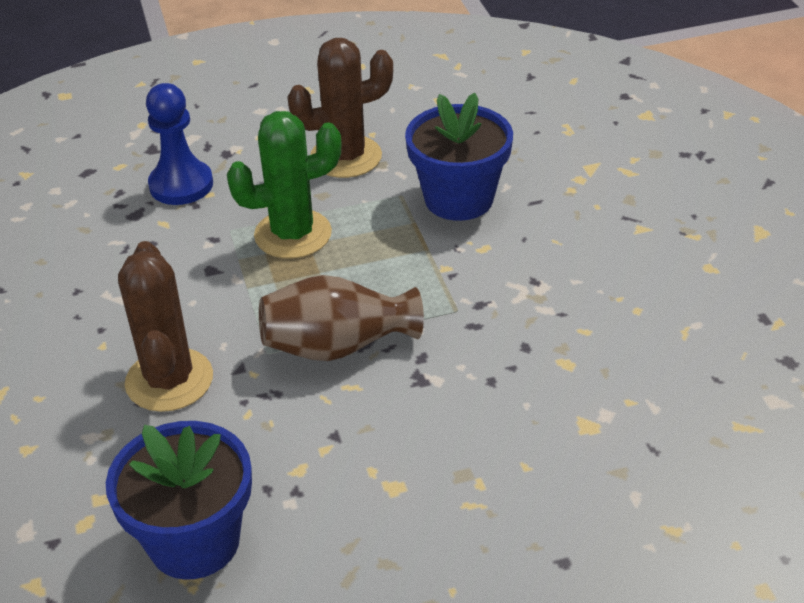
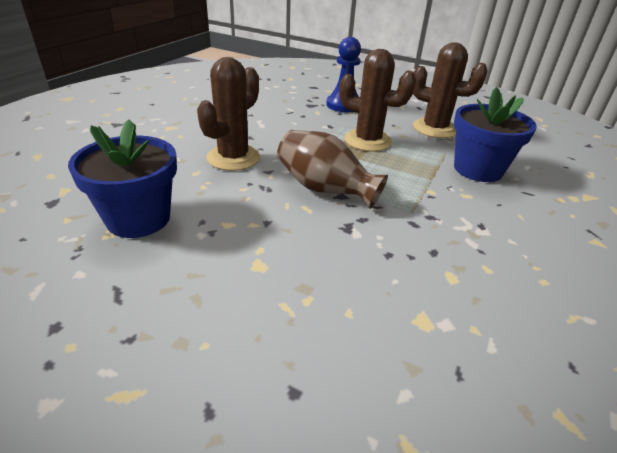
camera: 40 degrees right, 5 degrees down
(293, 234) = (367, 141): green cactus -> brown cactus

